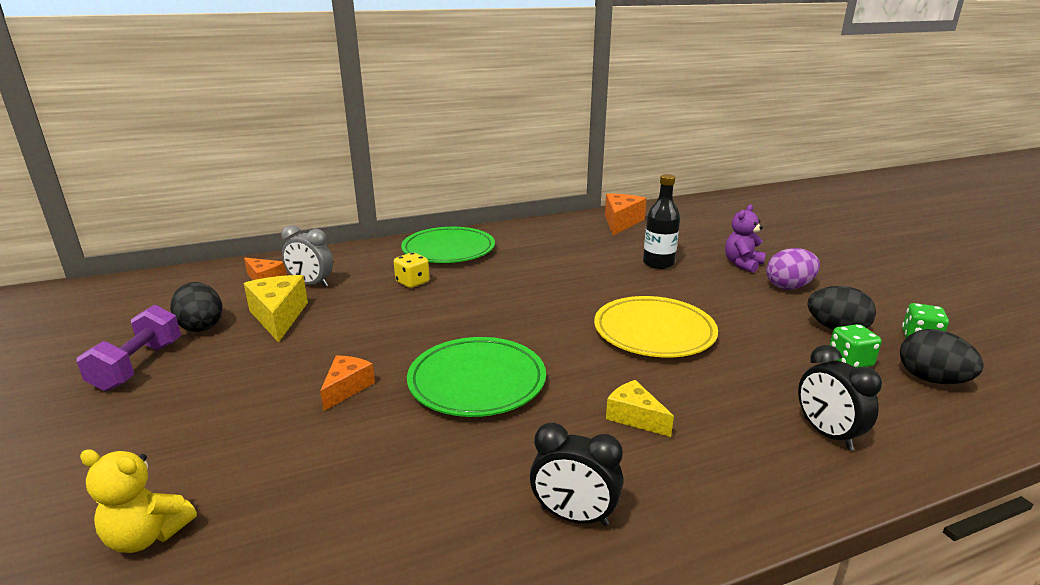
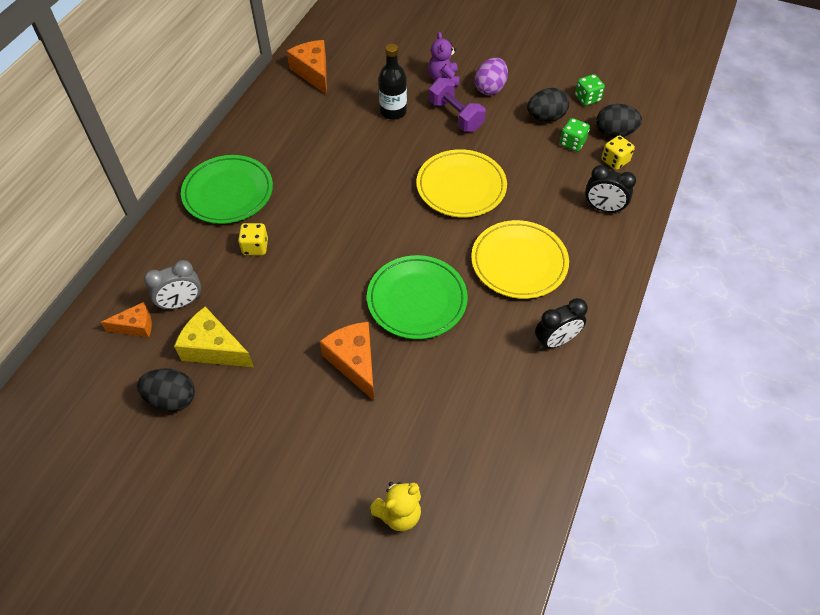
camera: 45 degrees left, 30 degrees up
(138, 366) = (193, 458): purple dumbbell -> purple dumbbell (455, 116)
(347, 388) = (354, 362): orange cheese -> orange cheese, size x1.61
(634, 417) = (519, 262): yellow cheese -> yellow plate
(902, 402) = (615, 161): none -> yellow dice

